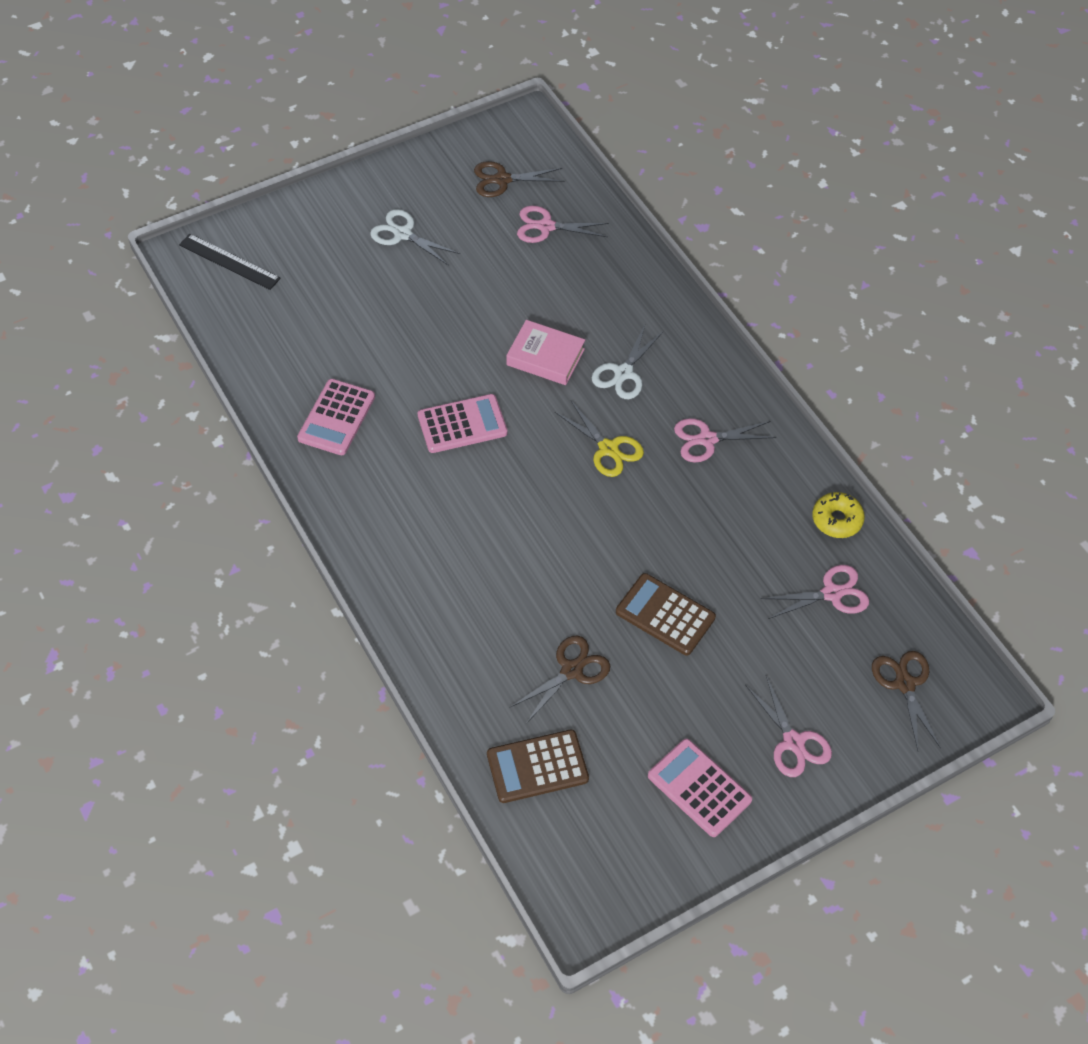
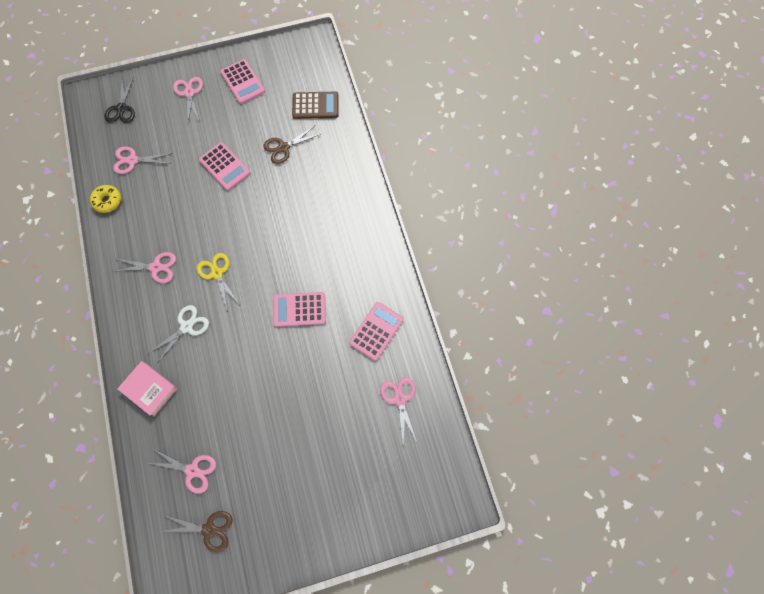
camera: 165 degrees left, 15 degrees up
(229, 262) = (430, 487): black ruler -> none
(286, 343) = (399, 399): none -> pink scissors
(403, 234) = (299, 486): white scissors -> none
(545, 357) = (232, 350): pink book -> pink book (149, 389)
(665, 615) = (225, 166): brown calculator -> pink calculator
(904, 684) = (121, 108): brown scissors -> black scissors

